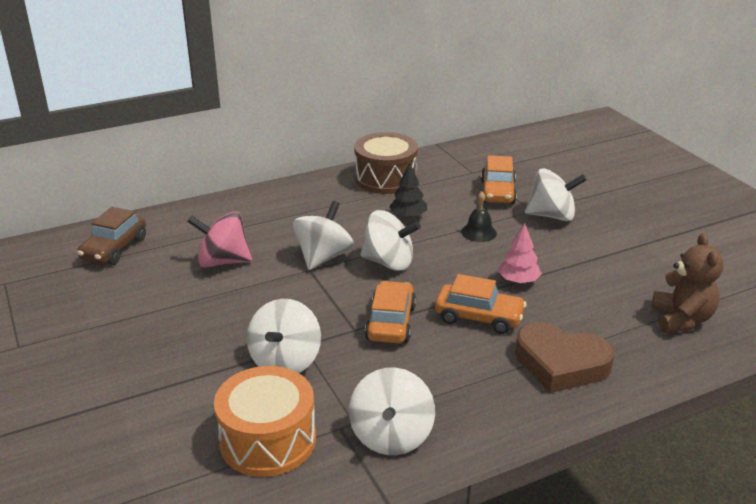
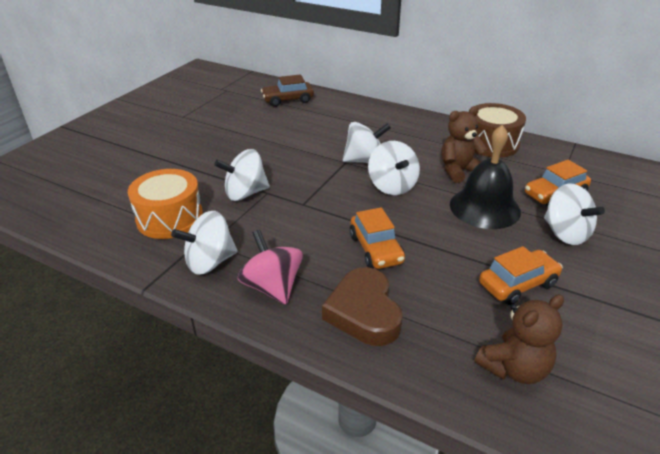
camera: 55 degrees right, 5 degrees up
(223, 261) = (316, 133): pink spinning top -> pink spinning top (272, 287)
(391, 323) = (325, 214): orange car -> orange car (517, 284)
(408, 216) = (459, 171): black tree -> brown teddy bear
(479, 232) = (484, 207): black bell -> black bell, size x2.13
(518, 281) = (446, 250): pink tree -> none

